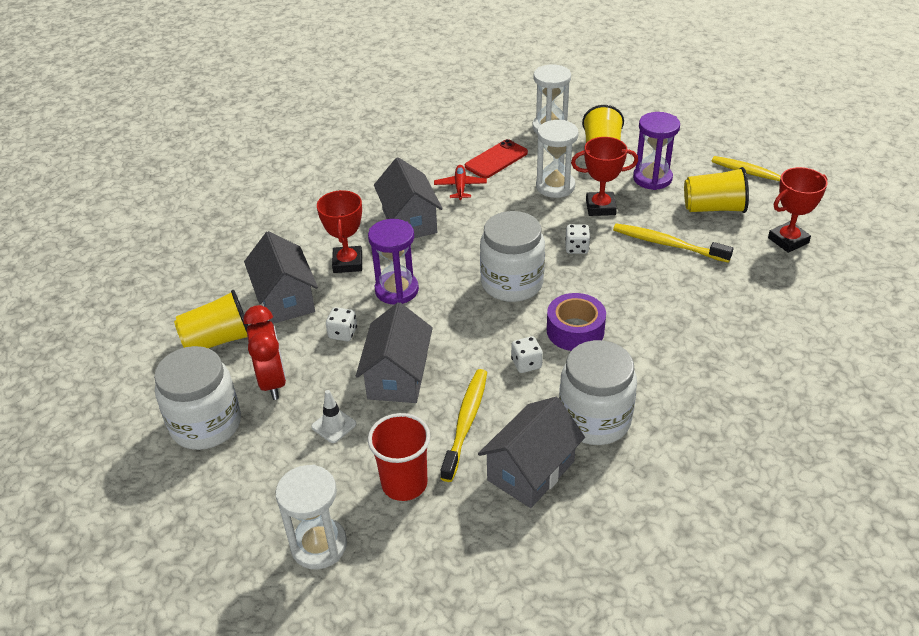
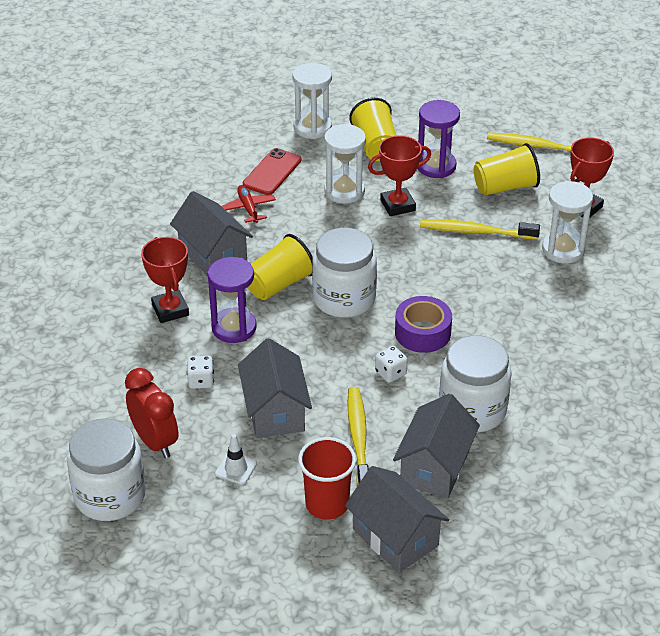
camera: 20 degrees left, 0 degrees up
(218, 340) = (77, 414): yellow cup -> yellow cup (278, 284)
(285, 299) = (125, 359): grey house -> grey house (395, 537)
(319, 545) = (275, 574): white hourglass -> white hourglass (563, 250)
(576, 248) = (391, 251): white dice -> none

